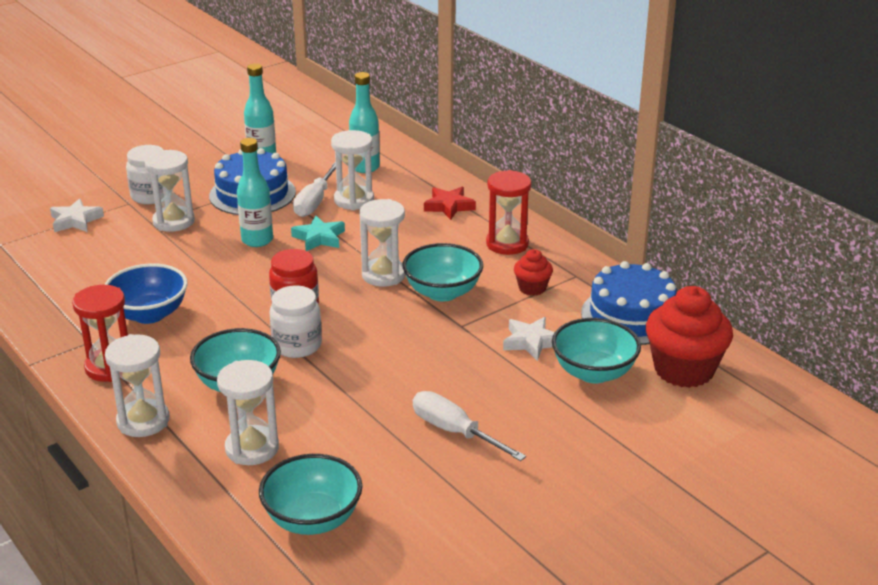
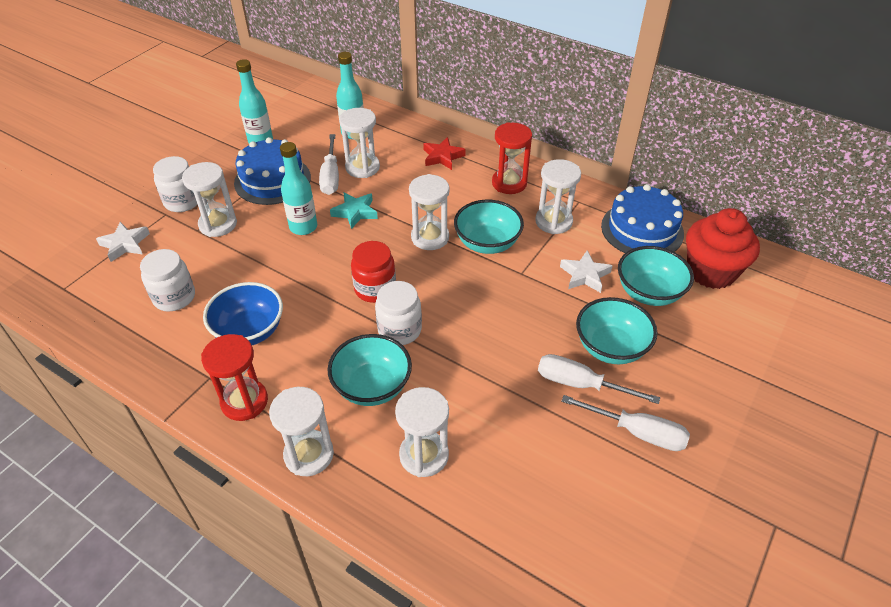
camera: 20 degrees left, 15 degrees up
(96, 272) = (174, 297): none -> white jar
(312, 519) = (520, 518): turquoise bowl -> turquoise bowl (610, 347)
(486, 484) = (637, 432): none -> white screwdriver
(532, 288) = (553, 221): red cupcake -> white hourglass

